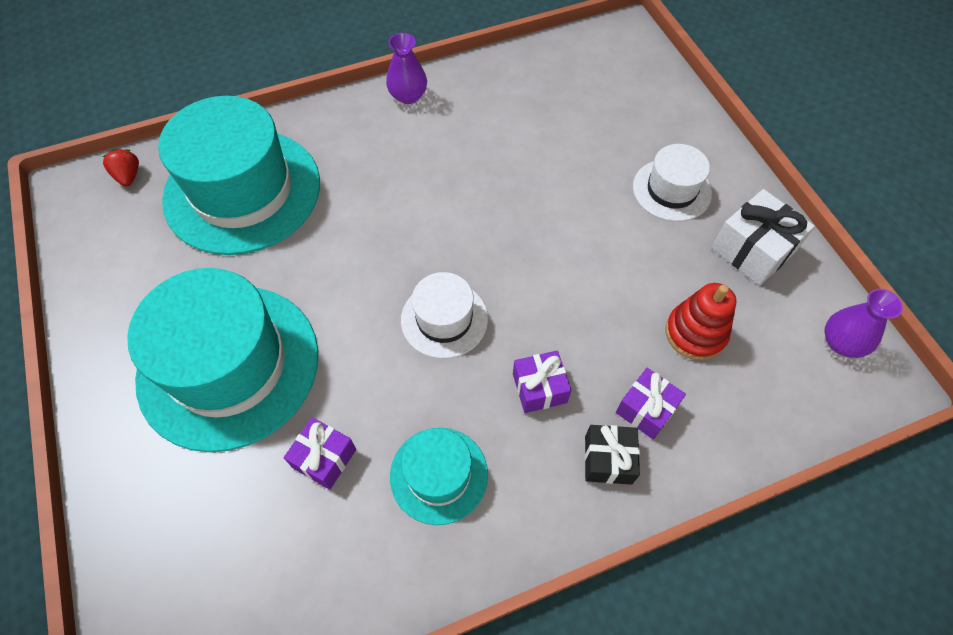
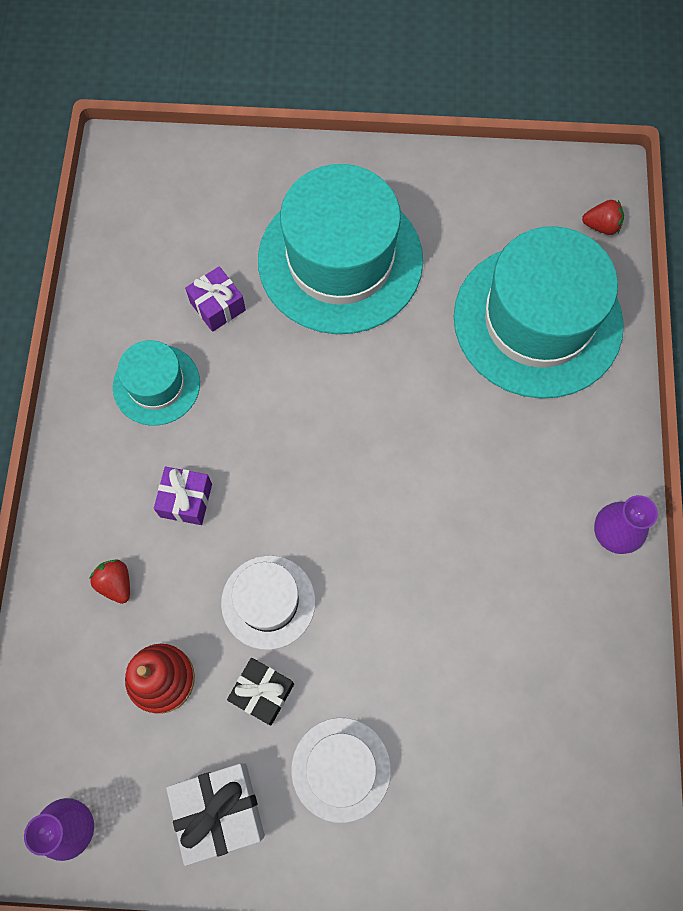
camera: 115 degrees right, 10 degrees up
(444, 319) = (297, 449): white hat -> white hat (268, 602)
(608, 459) = (92, 524): black gift -> black gift (262, 693)
(646, 409) = (116, 583): purple gift -> red strawberry

